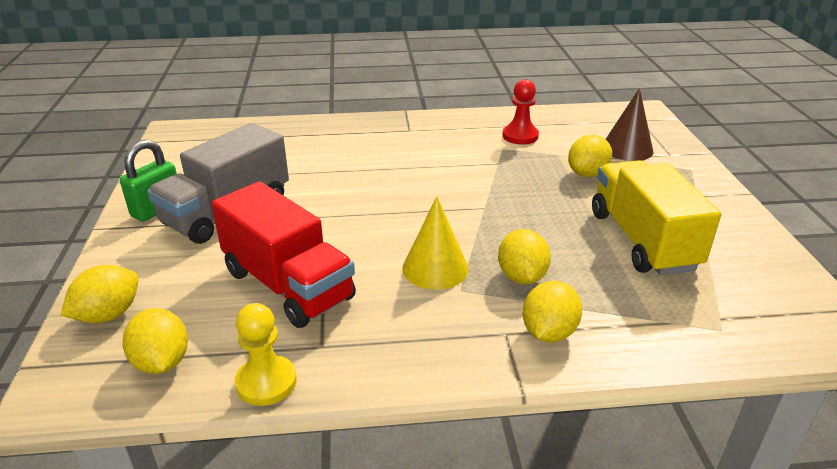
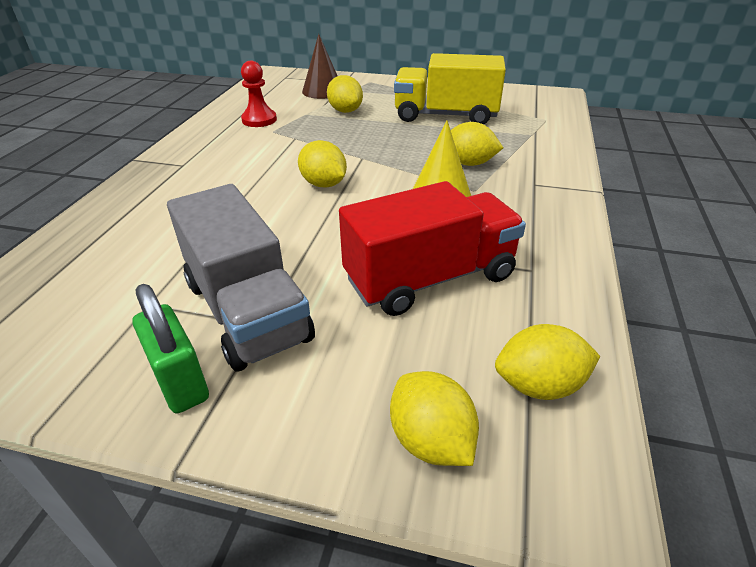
camera: 70 degrees left, 5 degrees up
(266, 382) = (579, 308): yellow pawn -> none
(548, 332) = (537, 168): yellow lemon -> yellow lemon (323, 184)

